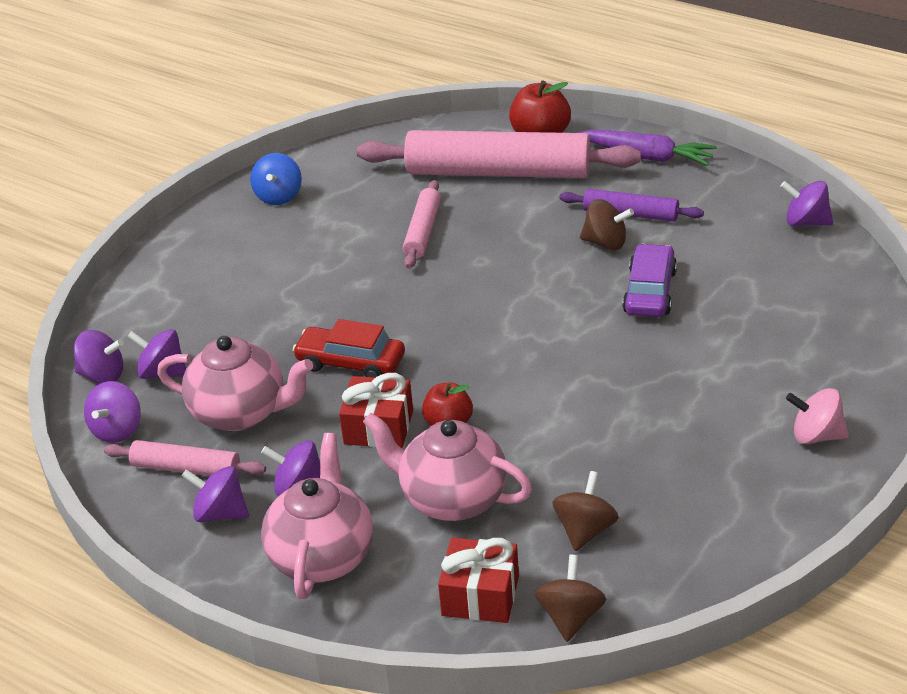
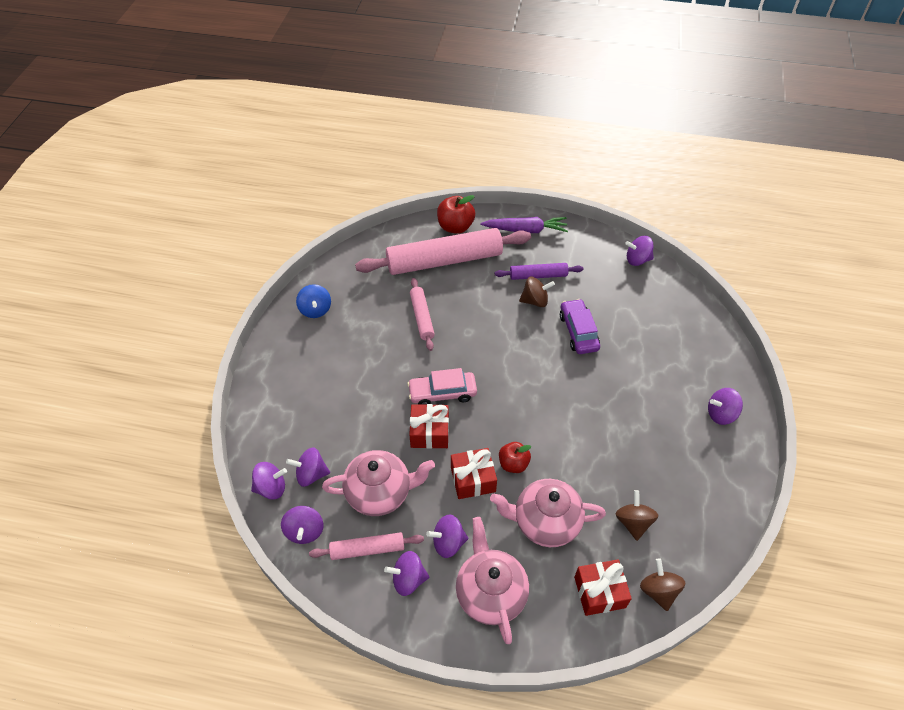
camera: 25 degrees left, 15 degrees up
(351, 362) = (429, 432): red car -> red gift
(397, 322) = (442, 393): none -> pink car
(816, 436) = (720, 414): pink spinning top -> purple spinning top

